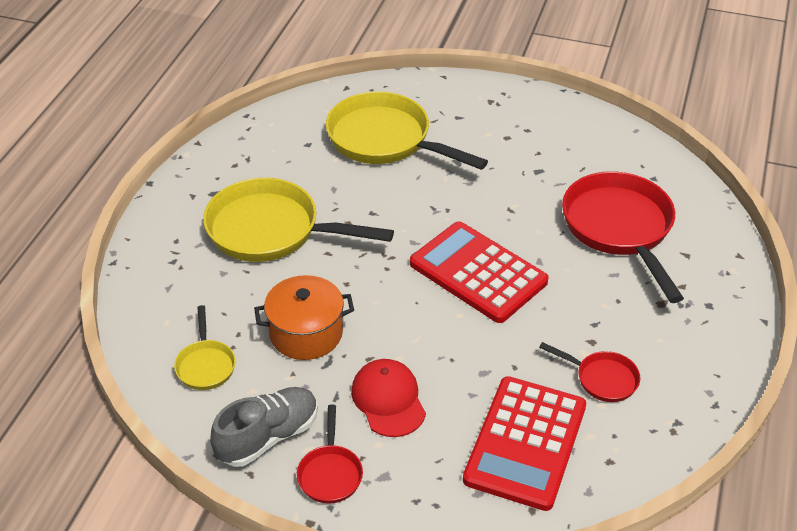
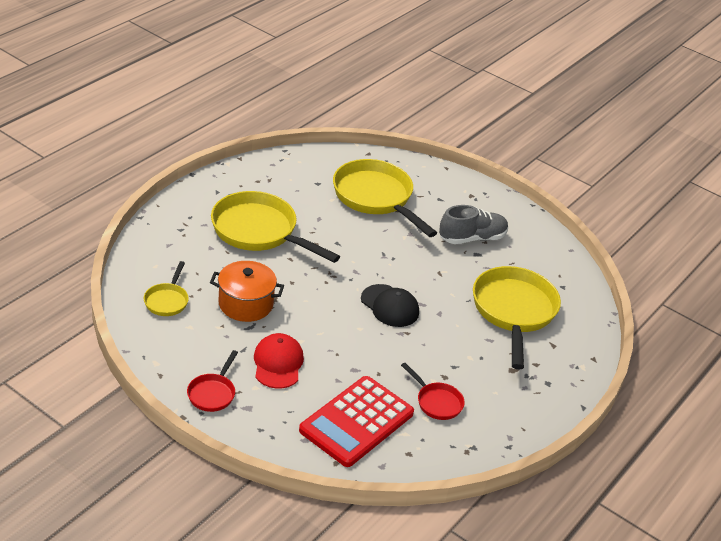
camera: 15 degrees right, 5 degrees down
(268, 437) = (184, 357): grey shoe -> grey shoe (472, 238)
(478, 273) = (390, 306): red calculator -> black cap
(620, 229) = (513, 312): red pan -> yellow pan

